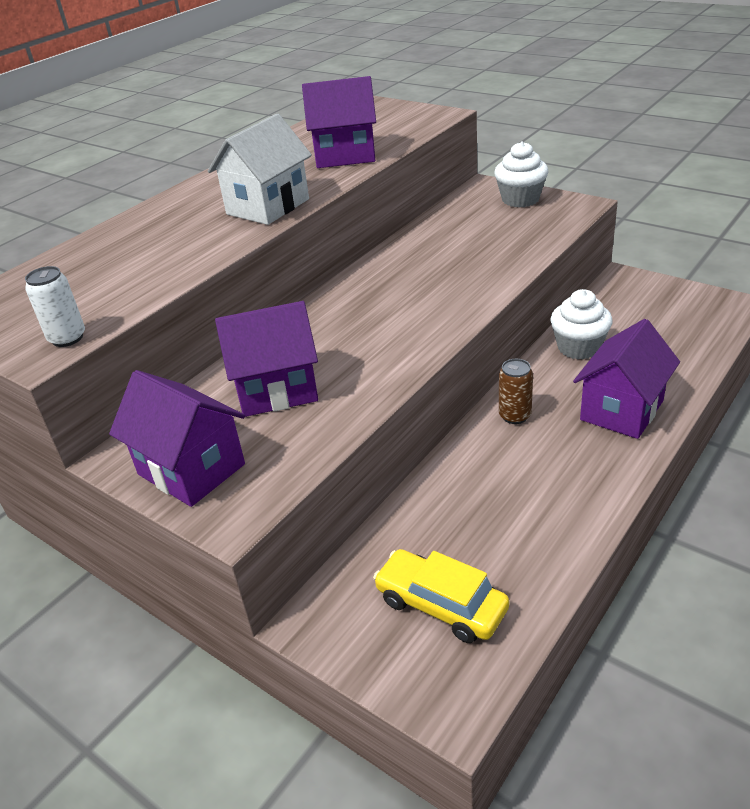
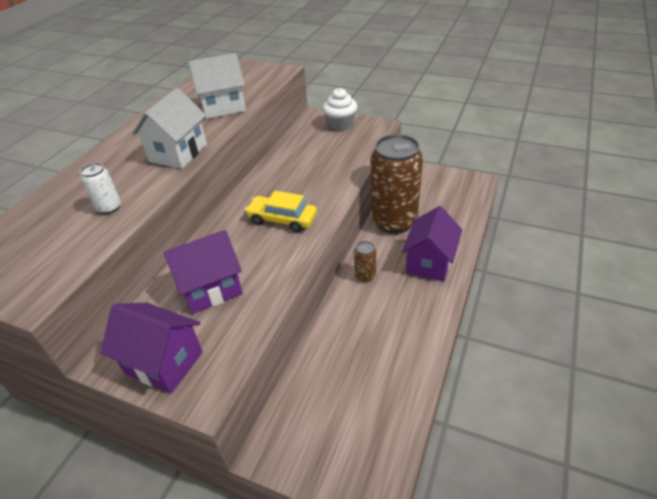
camera: 15 degrees left, 5 degrees up
(67, 338) = (51, 282): white can -> white can (109, 208)
(345, 155) = (223, 107): purple house -> white house
(441, 605) = (350, 422): yellow car -> yellow car (282, 219)
(578, 347) = (393, 221): white cupcake -> brown can

